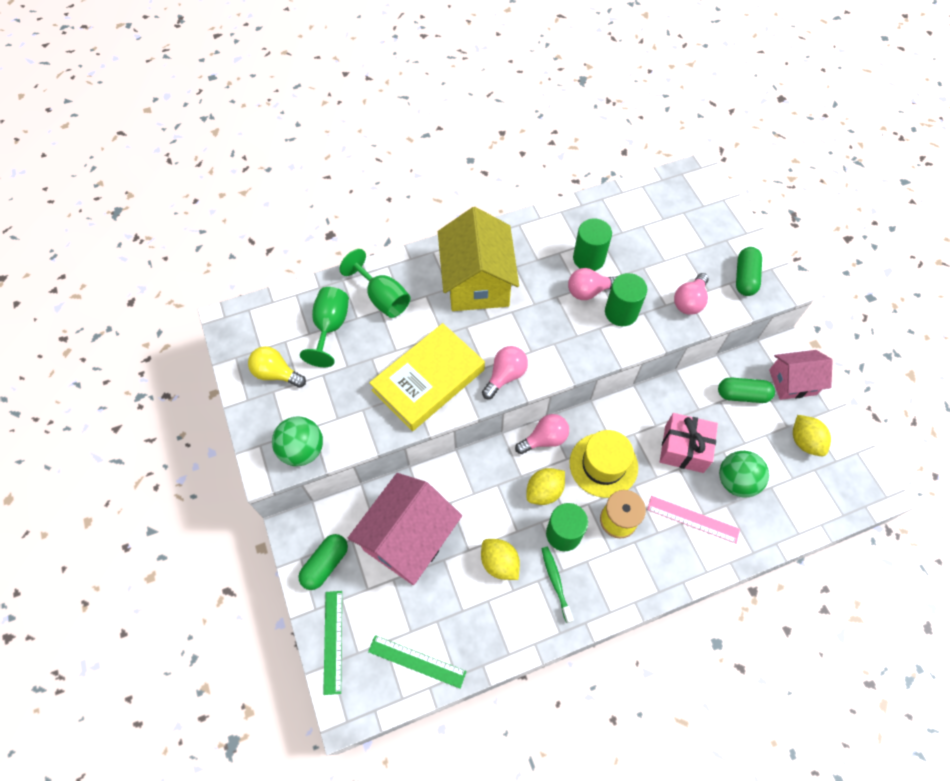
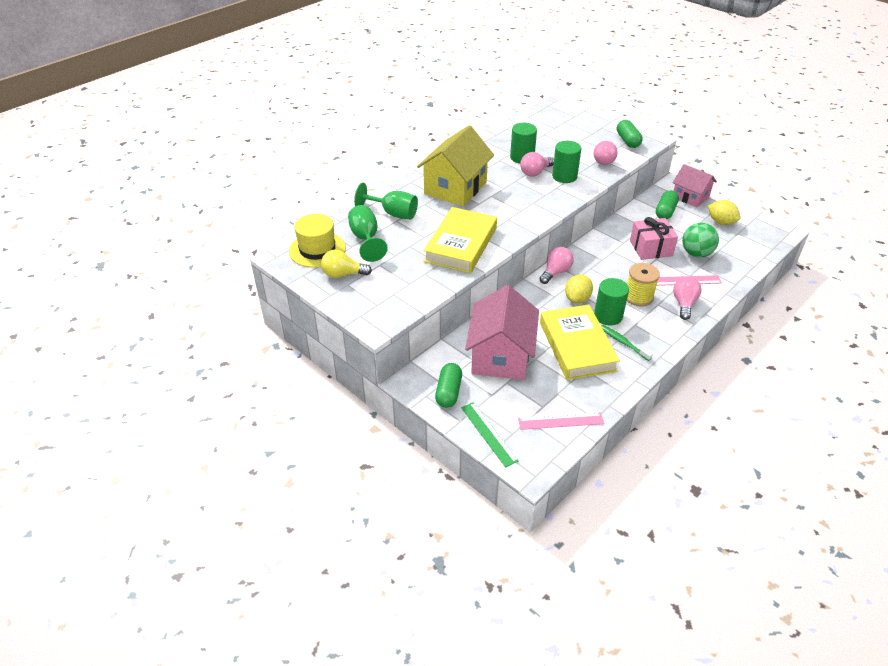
camera: 25 degrees left, 20 degrees down
(303, 450) = (396, 308): green ball -> none
(417, 661) = (560, 421): green ruler -> pink ruler
(477, 282) = (455, 188): yellow house -> yellow house turned 60 degrees clockwise
(499, 563) = (577, 346): yellow lemon -> yellow book
(505, 376) = (513, 227): pink light bulb -> pink light bulb (684, 304)
(603, 465) = (606, 272): yellow hat -> yellow hat (317, 250)
(742, 395) = (665, 212): green capsule -> green capsule turned 45 degrees counterclockwise
(792, 382) = (690, 197): pink house -> pink house turned 75 degrees clockwise

